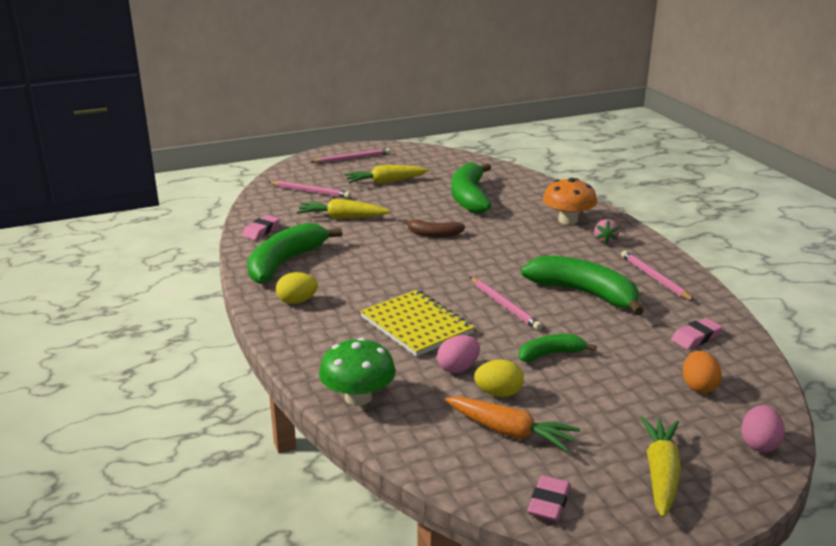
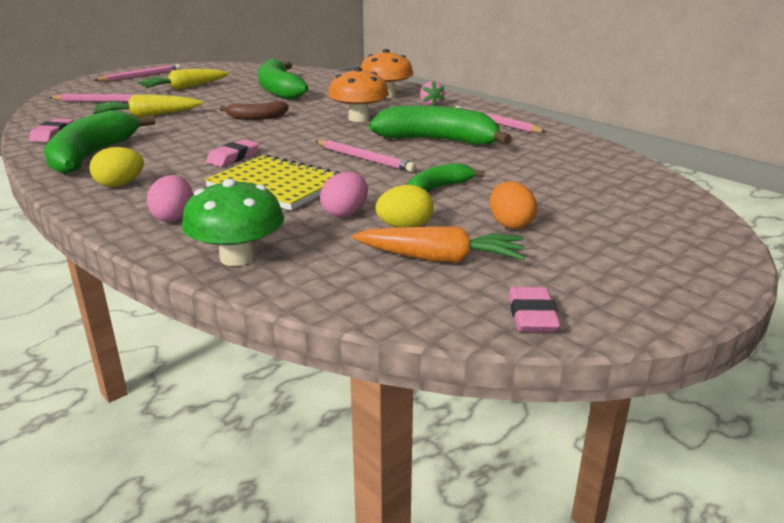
camera: 20 degrees left, 0 degrees up
(525, 250) = (359, 118): none -> orange mushroom
(661, 473) = (627, 265): yellow carrot -> none
(696, 337) = (567, 157): pink eraser -> pink eraser (233, 157)
(698, 386) = (601, 191): orange egg -> orange egg (510, 224)
(759, 444) = (696, 225): pink egg -> pink egg (174, 217)

